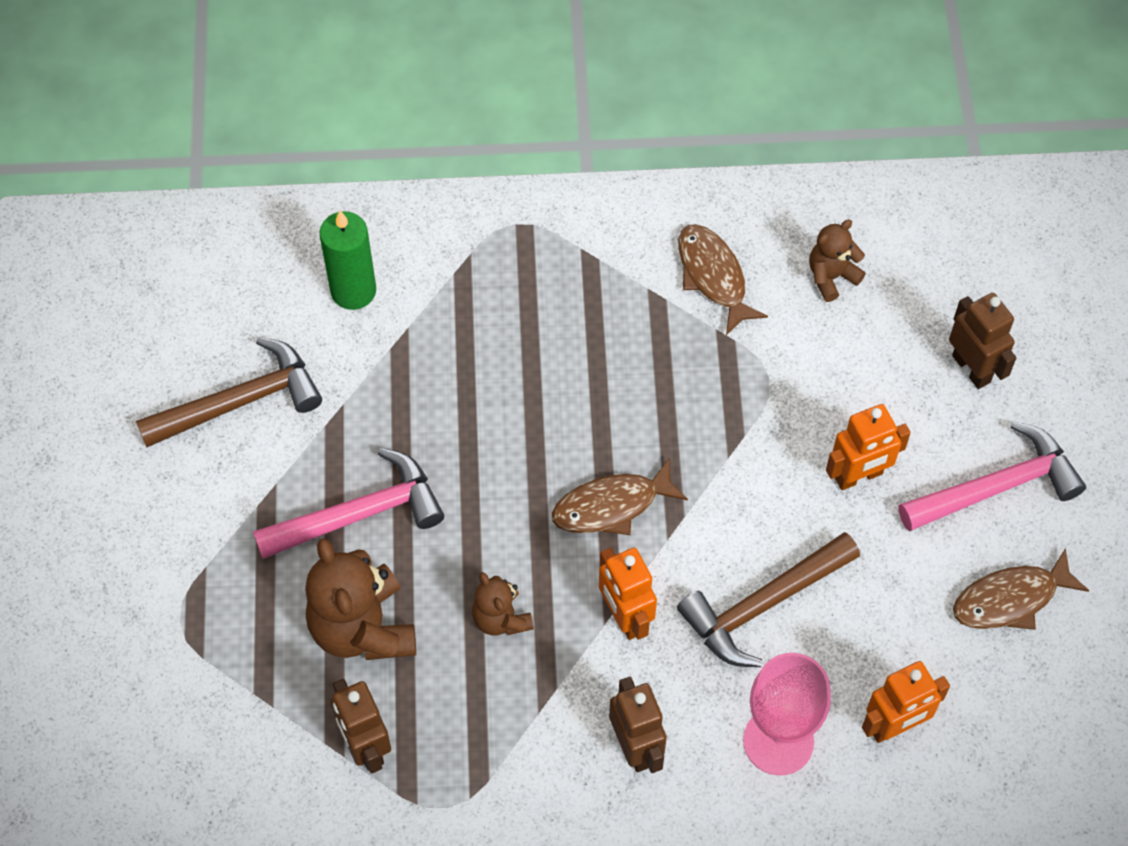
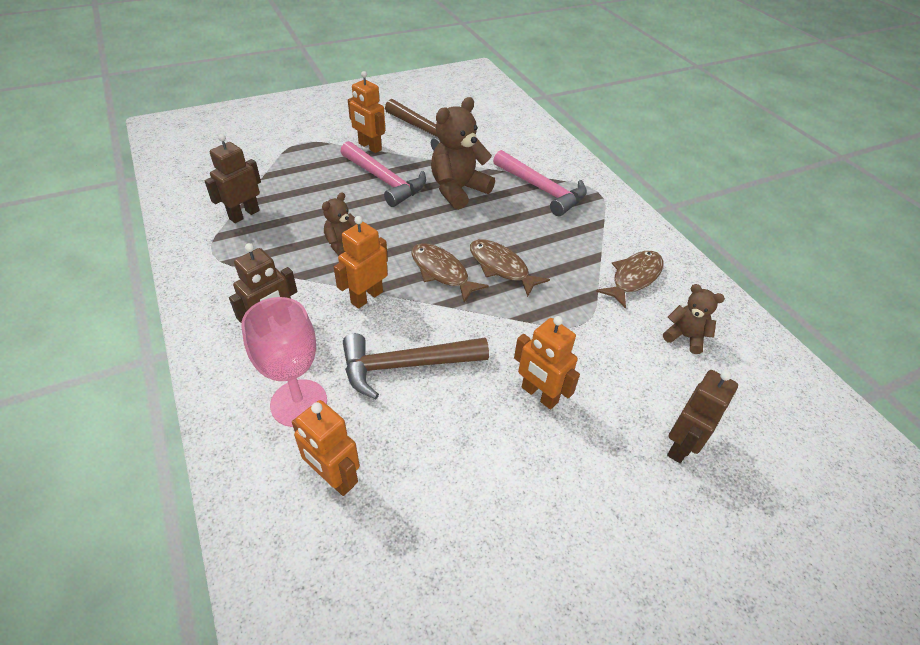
camera: 65 degrees right, 15 degrees down
(246, 508) = (369, 147): none -> orange robot
(353, 291) = (513, 150): green candle -> none
(363, 628) = (316, 197): brown teddy bear -> brown teddy bear (458, 190)
(763, 605) = (406, 366): brown hammer -> brown hammer turned 45 degrees counterclockwise
(996, 487) = (588, 495): pink hammer -> pink hammer (542, 189)
(1011, 599) = (488, 538): brown fish -> brown fish (501, 267)

